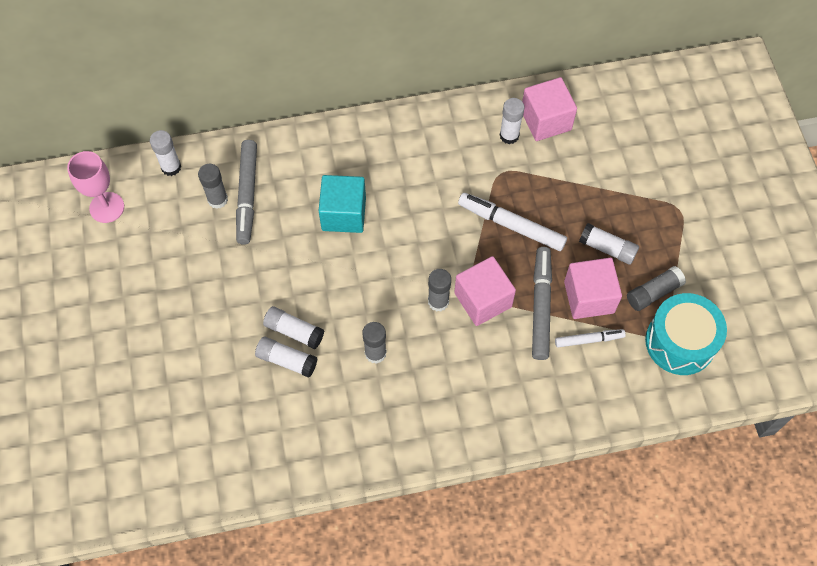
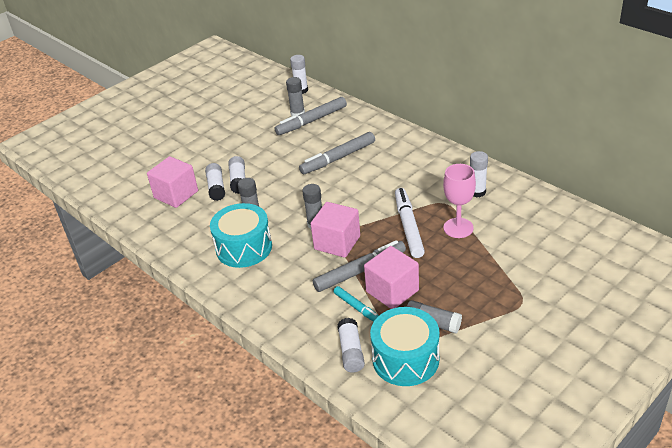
camera: 60 degrees right, 25 degrees down
(107, 207) = (254, 85): pink goblet -> pink goblet (458, 228)
(343, 214) = (338, 158): turquoise cube -> grey marker
(419, 389) = (244, 248): none -> turquoise drum
(546, 120) = (511, 201): pink cube -> pink cube (176, 194)
(589, 340) = (357, 308): white marker -> turquoise marker
(607, 248) = (443, 280): white glue stick -> white glue stick (351, 351)

